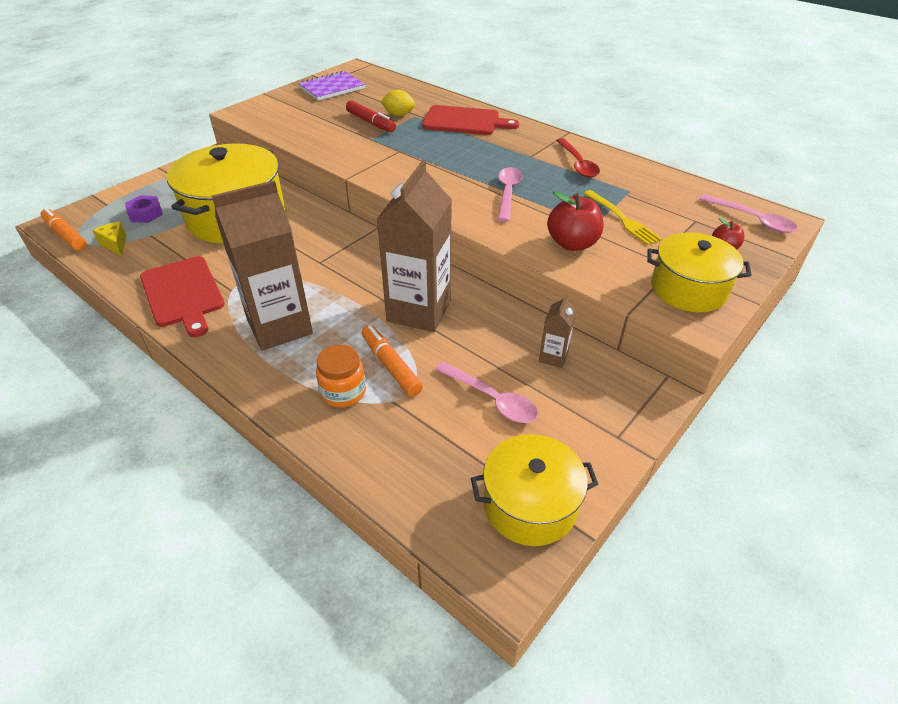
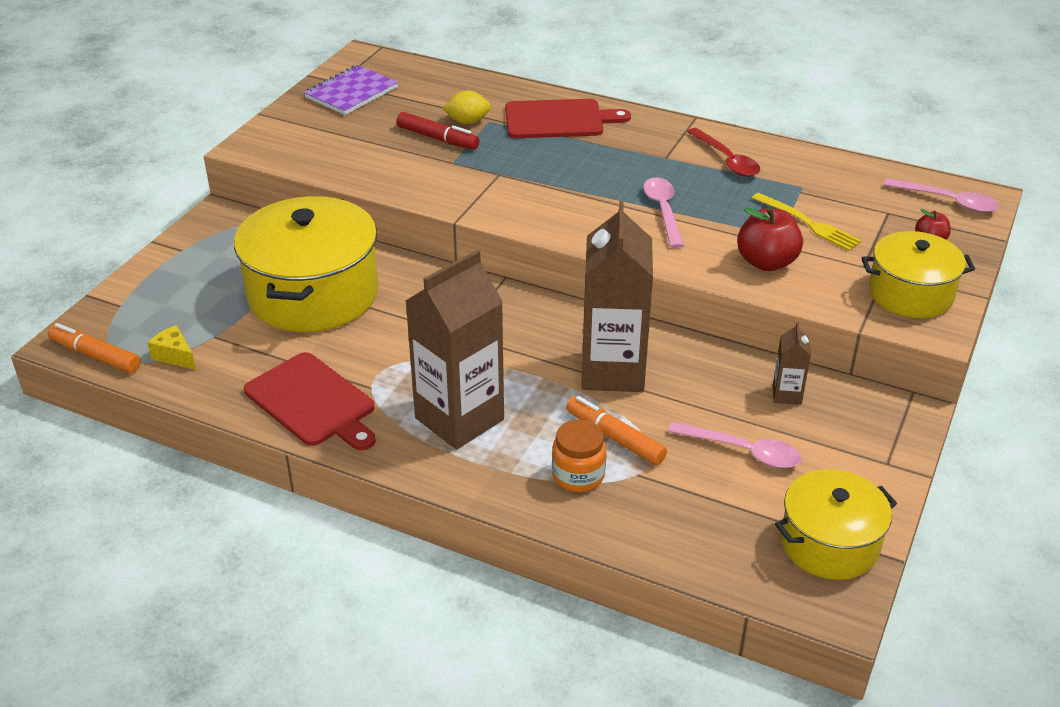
camera: 15 degrees left, 5 degrees down
(146, 214) = (185, 309): purple nut -> none

